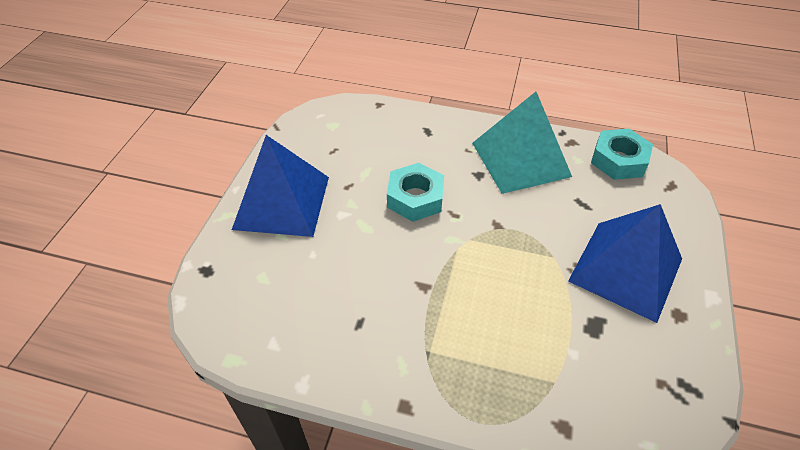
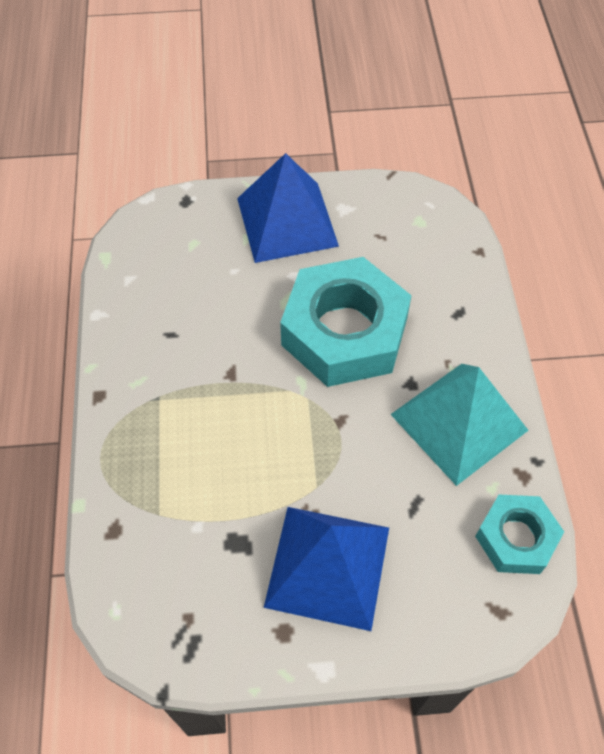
camera: 70 degrees right, 10 degrees up
(415, 198) = (344, 332): turquoise nut -> turquoise nut, size x1.82

